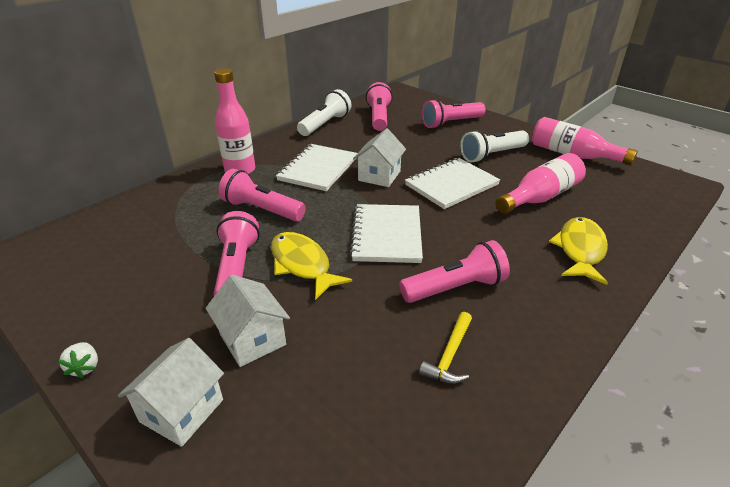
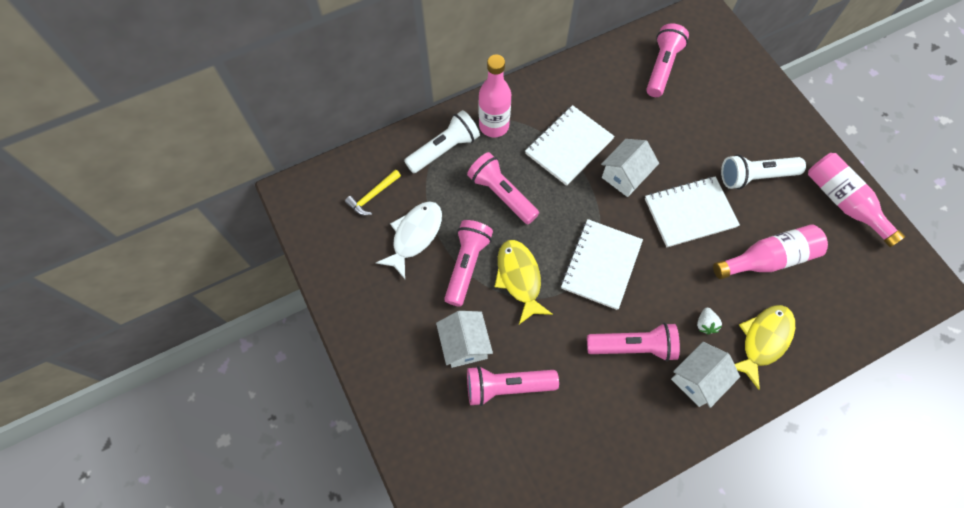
camera: 20 degrees right, 30 degrees up
(85, 367) = (351, 331): white strawberry -> white strawberry (705, 324)
(167, 259) = (414, 236): none -> white fish
(182, 410) = (409, 390): white house -> white house (697, 380)
(325, 124) = (599, 65): white flashlight -> white flashlight (444, 149)
(449, 355) = (599, 409): yellow hammer -> yellow hammer (373, 196)
(451, 123) = (738, 103): pink flashlight -> pink flashlight (507, 386)

